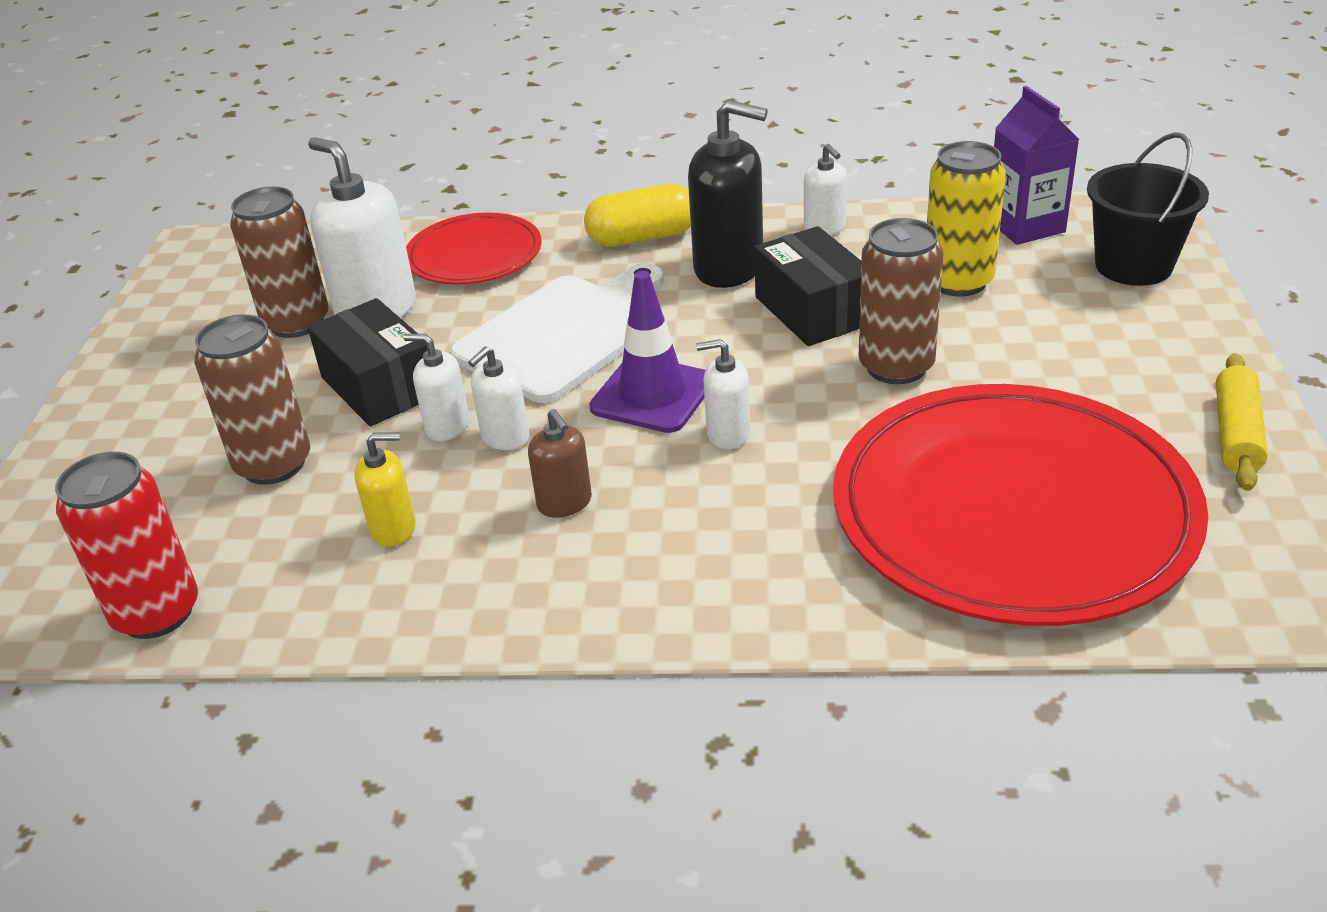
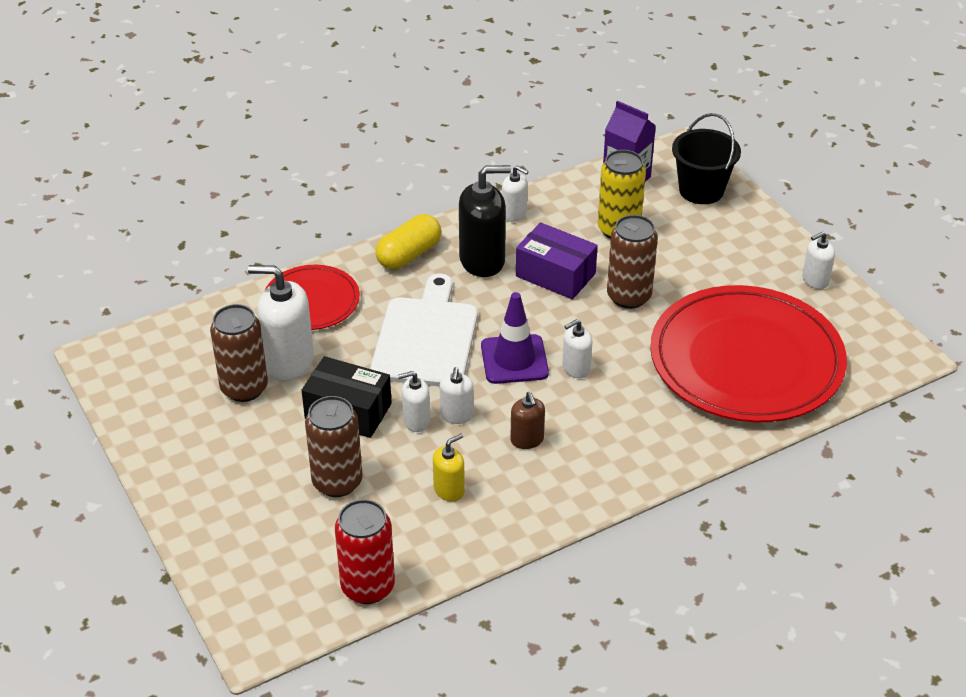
camera: 35 degrees left, 5 degrees up
(565, 503) = (527, 440): brown soap dispenser -> brown soap dispenser turned 45 degrees clockwise
(813, 311) = (555, 275): black box -> purple box
(1236, 433) = (815, 280): yellow rolling pin -> white soap dispenser

